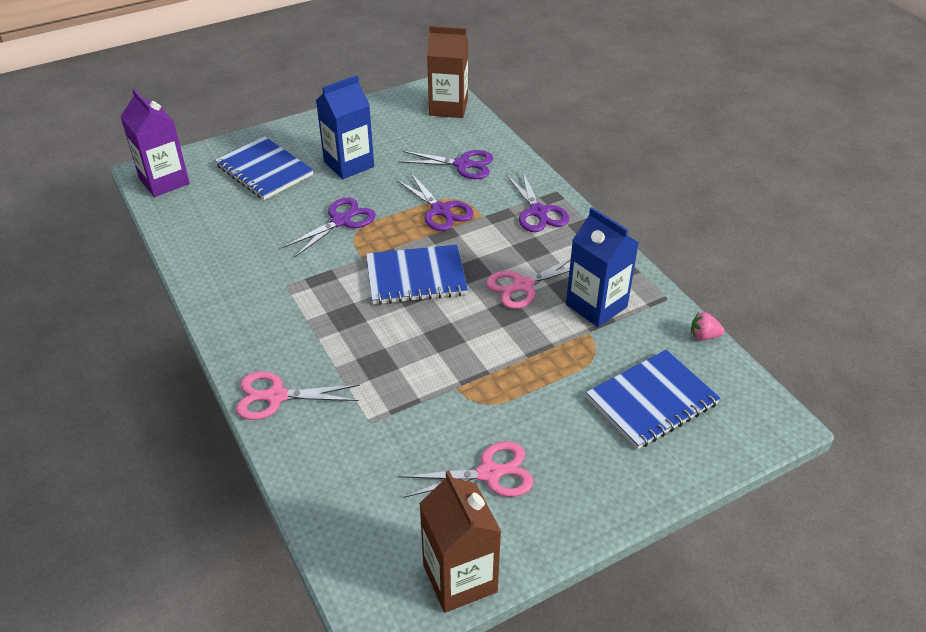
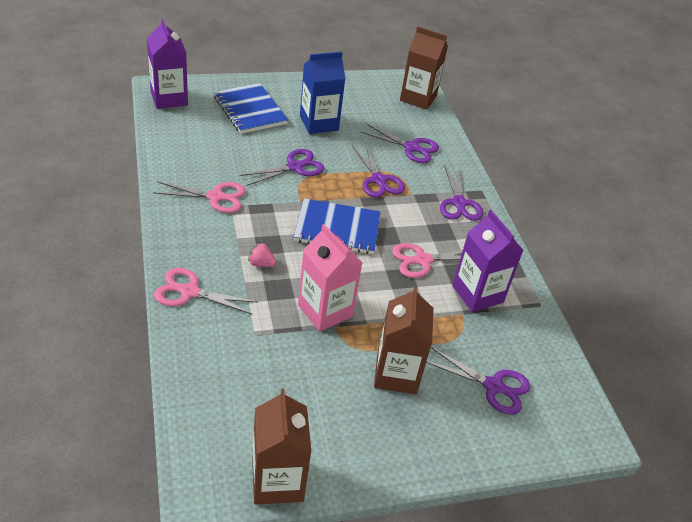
camera: 10 degrees right, 0 degrees up
(438, 373) = (325, 311): none -> pink carton
(489, 473) = (334, 404): pink scissors -> pink scissors (215, 197)
(543, 419) = (396, 374): none -> brown carton
(596, 305) = (477, 294): blue carton -> purple carton
(651, 401) = (493, 386): blue notebook -> purple scissors
(703, 336) = (560, 345): pink strawberry -> pink strawberry (261, 264)

